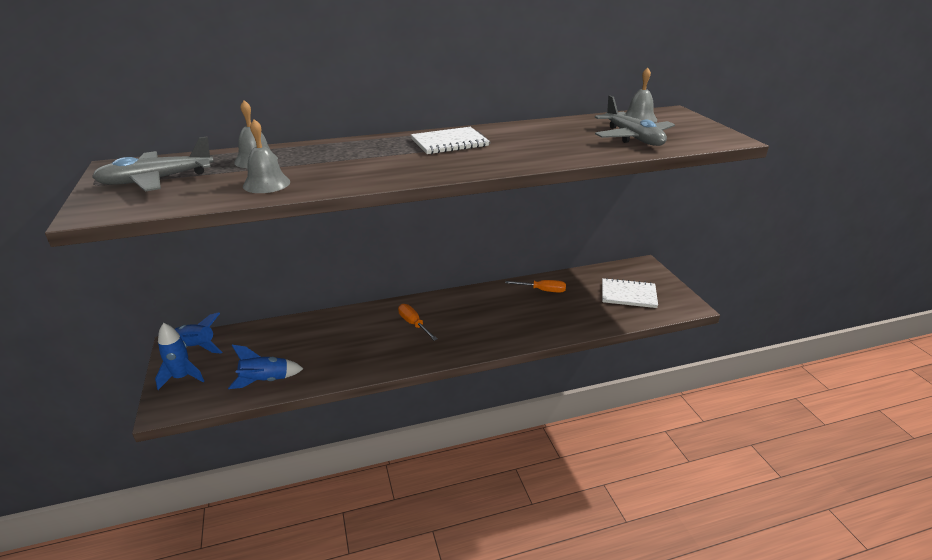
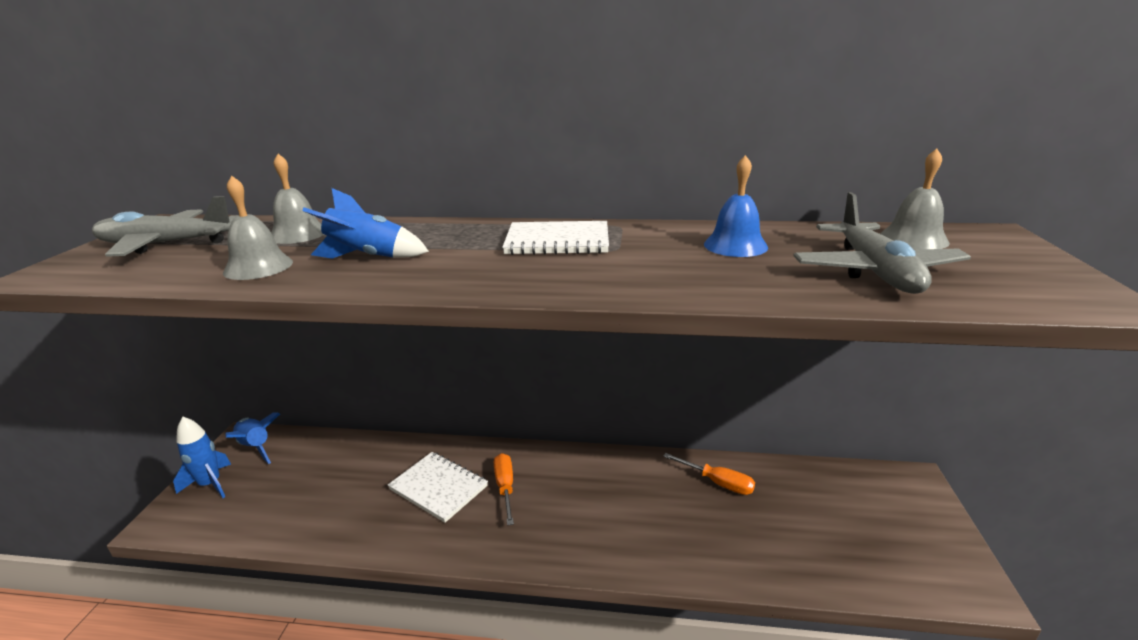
camera: 25 degrees right, 5 degrees down
(265, 381) = (281, 519): blue rocket -> blue rocket (368, 257)
(554, 133) = (735, 245): none -> blue bell
(628, 294) = (862, 530): white notebook -> white notebook (438, 488)

